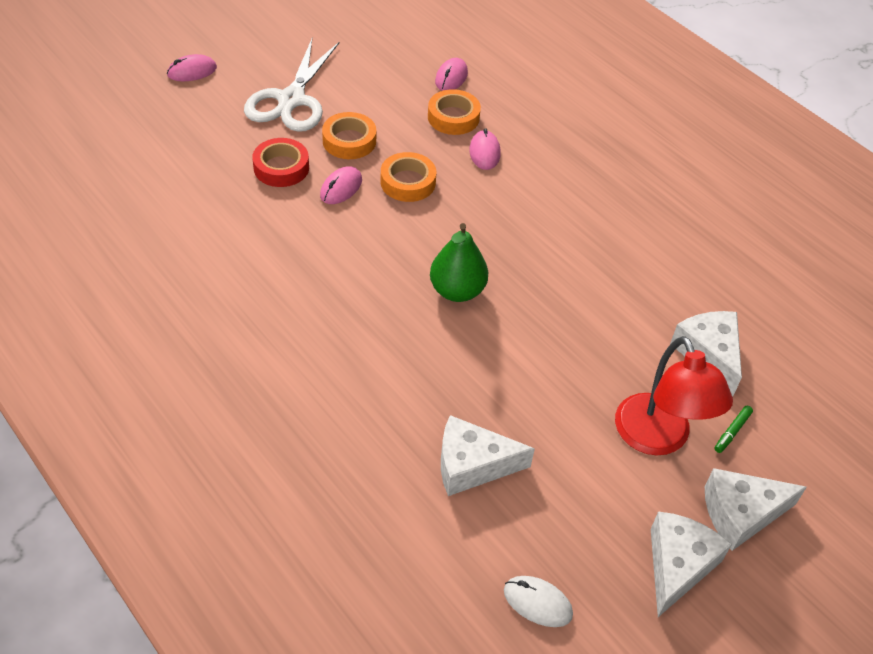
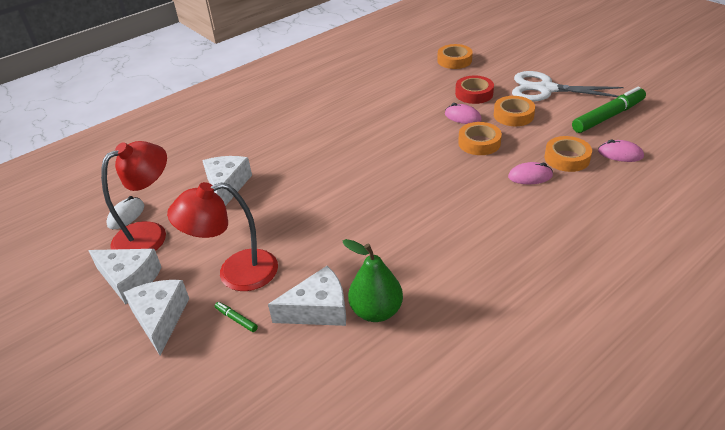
camera: 95 degrees right, 10 degrees down
(170, 173) = (454, 60): none -> orange tape
(192, 71) = (554, 53): pink mouse -> none
(372, 66) = (608, 116): none -> green marker
(457, 291) = (374, 171): green pear -> green pear (376, 311)
(583, 557) = (150, 234): none -> red lamp

